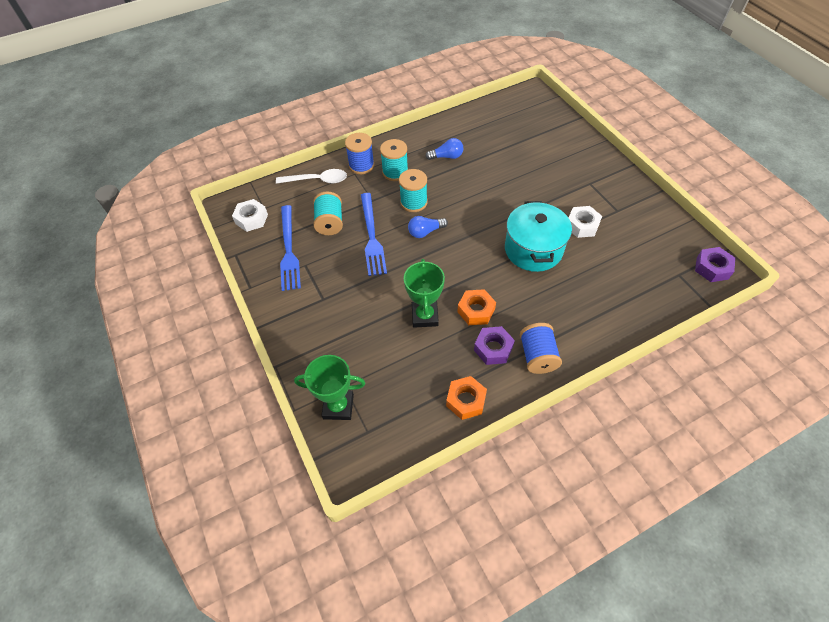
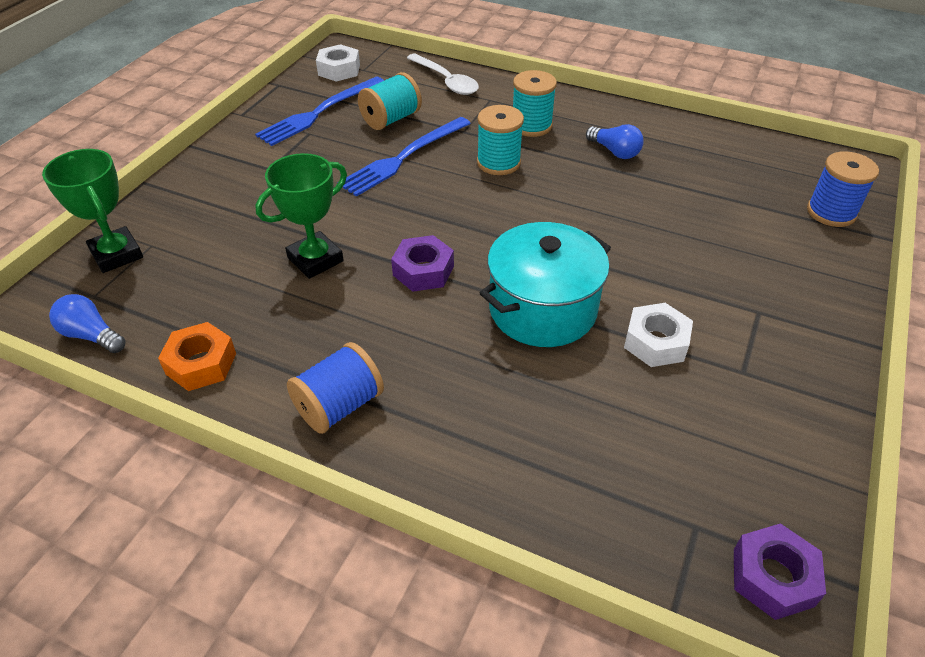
camera: 50 degrees right, 10 degrees down
(361, 165) = (509, 98): blue spool -> blue spool (831, 212)
(425, 232) = (459, 195): blue light bulb -> blue light bulb (91, 335)
(476, 310) = (367, 302): orange nut -> none
(493, 348) = (314, 350): purple nut -> purple nut (423, 271)

